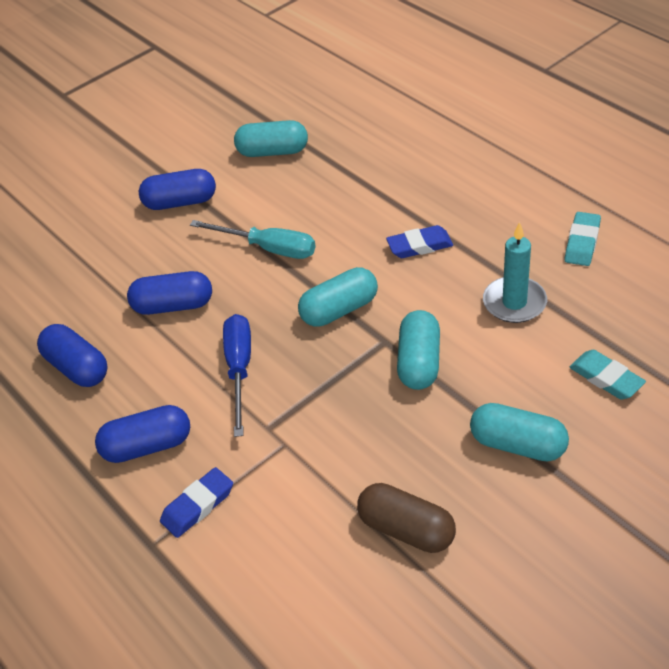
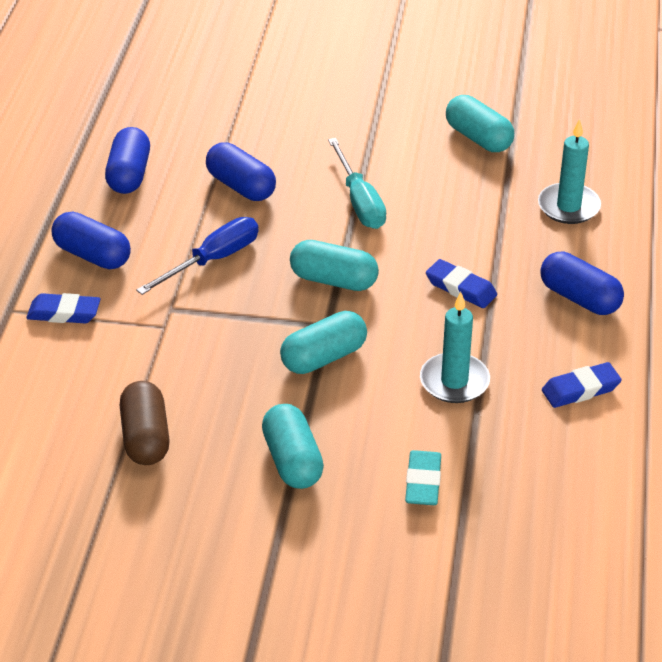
camera: 45 degrees right, 5 degrees down
(180, 202) = (357, 122): blue capsule -> blue capsule (579, 298)
(393, 148) = (568, 206): none -> turquoise candle
(582, 242) = (580, 389): turquoise eraser -> blue eraser

